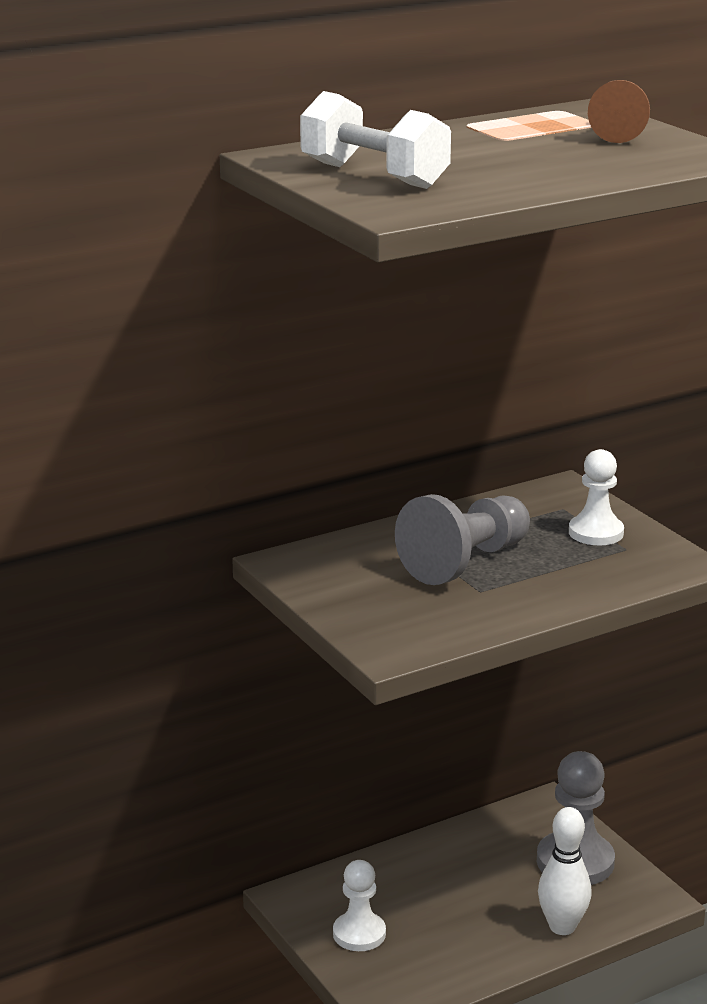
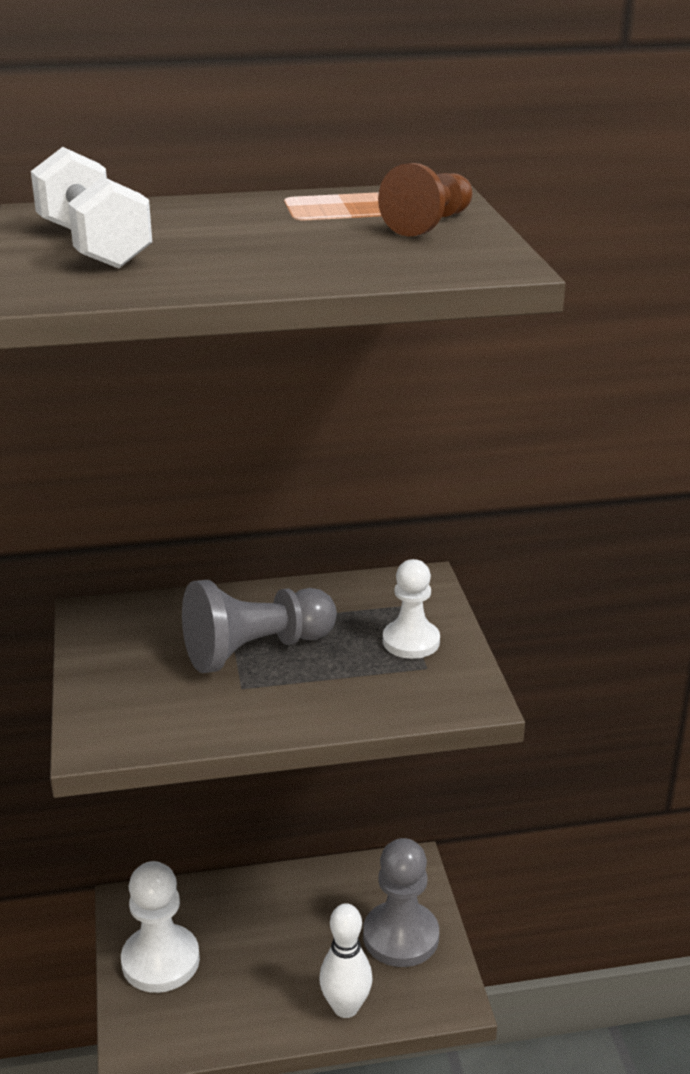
camera: 20 degrees right, 5 degrees up
(359, 934) = (160, 961): white pawn -> white pawn, size x1.55

